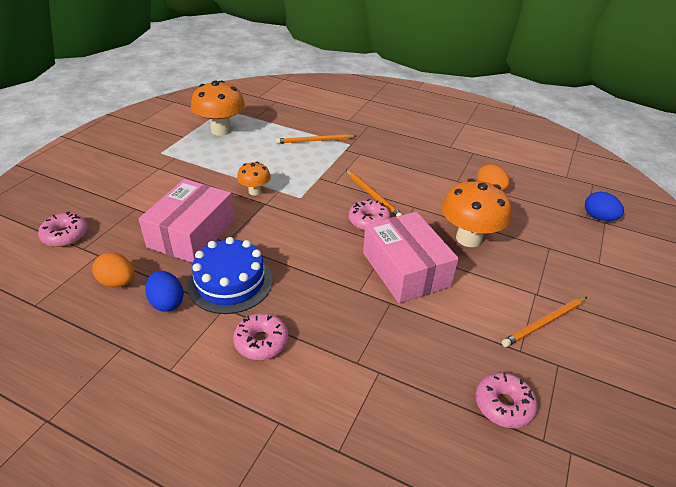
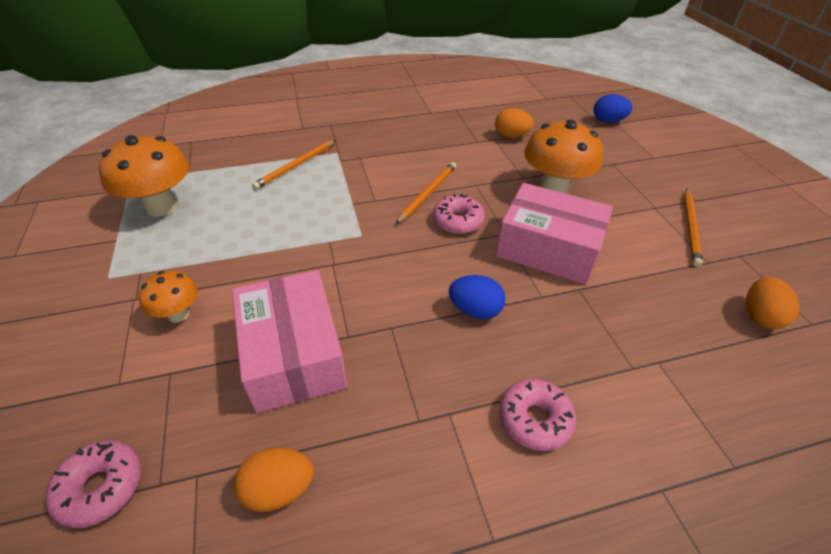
camera: 40 degrees left, 5 degrees up
(167, 302) = (378, 461): blue egg -> blue egg (475, 310)
(230, 282) = (416, 379): blue cake -> none
(255, 191) = (303, 257): orange mushroom -> orange mushroom (178, 314)
(373, 195) = (427, 193): orange pencil -> orange pencil turned 75 degrees counterclockwise
(503, 405) = (759, 316): pink donut -> orange egg

